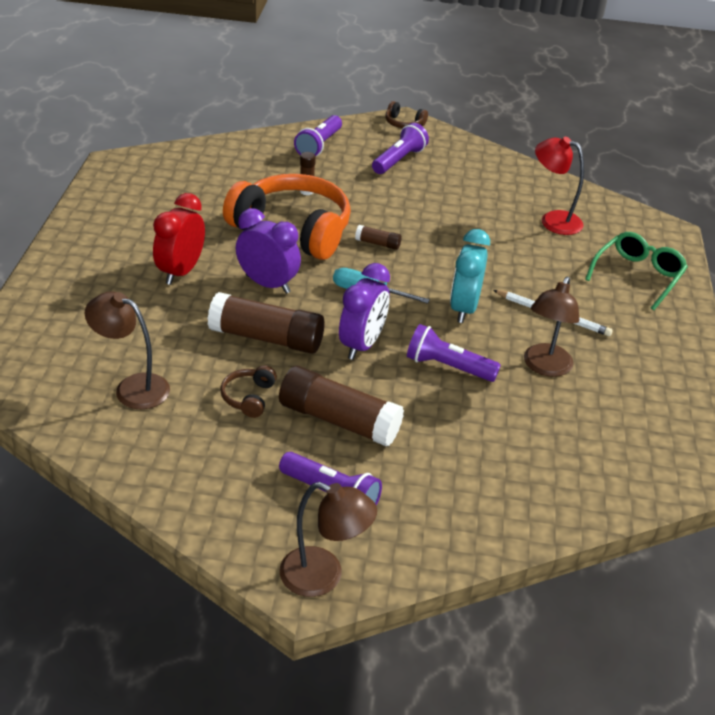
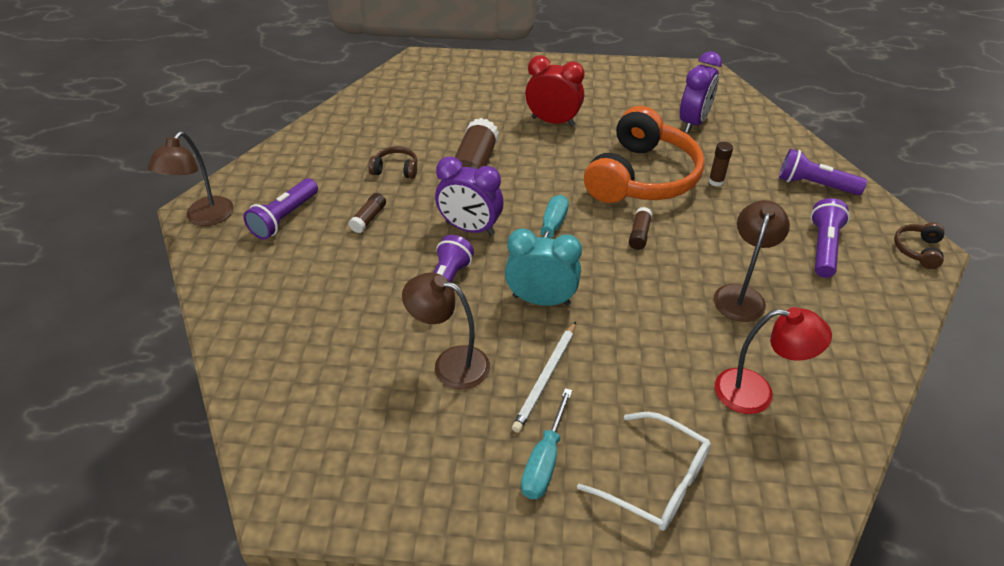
camera: 90 degrees right, 5 degrees up
(132, 387) = (405, 116): brown lamp -> brown lamp (741, 295)
(268, 284) = (548, 168): purple clock -> purple clock (693, 122)
(339, 420) = (368, 218): brown glue stick -> brown glue stick, size x0.45
(399, 160) = (823, 247): purple flashlight -> purple flashlight turned 105 degrees counterclockwise
(553, 220) = (756, 393): red lamp -> red lamp turned 75 degrees clockwise
(632, 324) = (545, 460): none -> turquoise screwdriver
(638, 275) = (656, 481): green glasses -> white glasses

